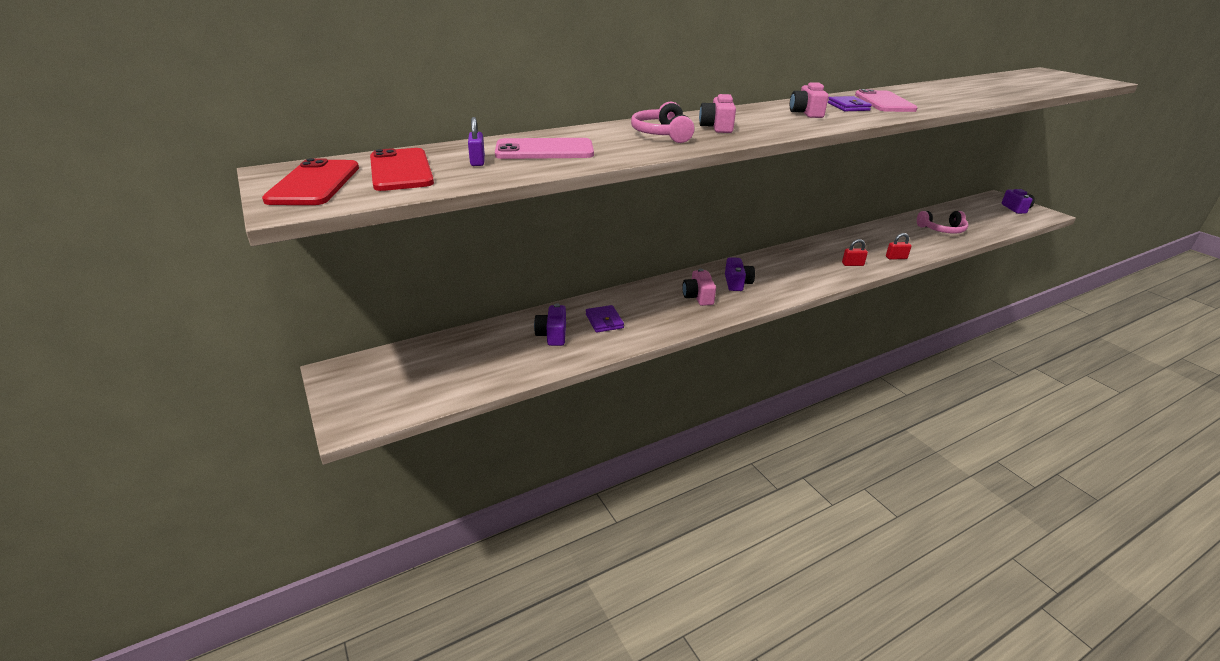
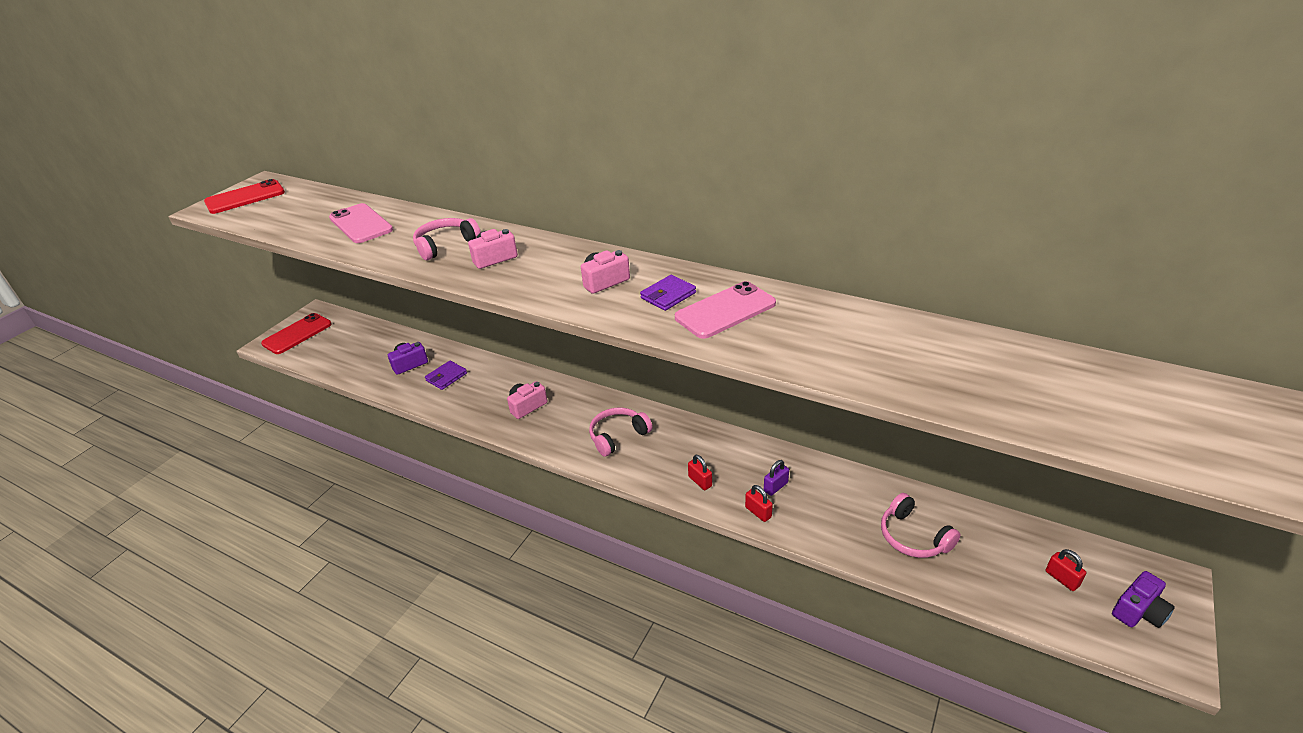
camera: 60 degrees right, 5 degrees up
(401, 170) = (283, 205): red phone -> red phone (297, 334)
(477, 161) = (318, 216): purple padlock -> purple padlock (775, 487)
(737, 283) = (575, 418): purple camera -> none
(777, 275) = (618, 436): none -> pink headphones
(989, 213) = (1061, 579): none -> red padlock

